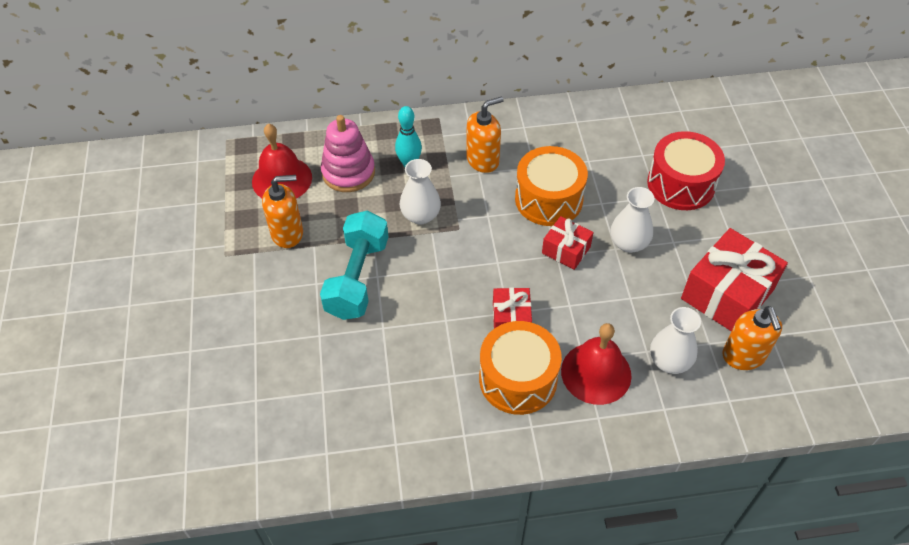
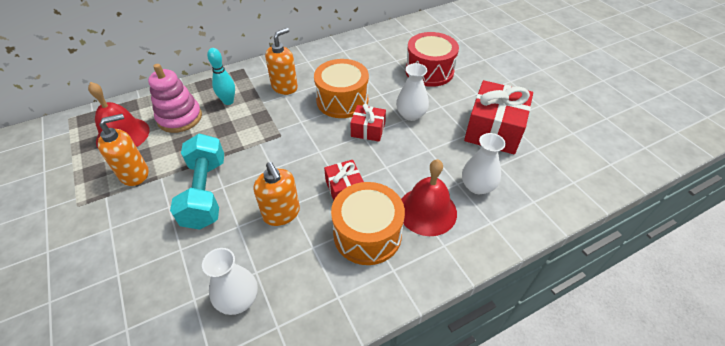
camera: 20 degrees left, 5 degrees down
(420, 215) = (247, 133): white vase -> white vase (238, 299)
(743, 356) = (526, 167): orange soap dispenser -> orange soap dispenser (281, 213)

